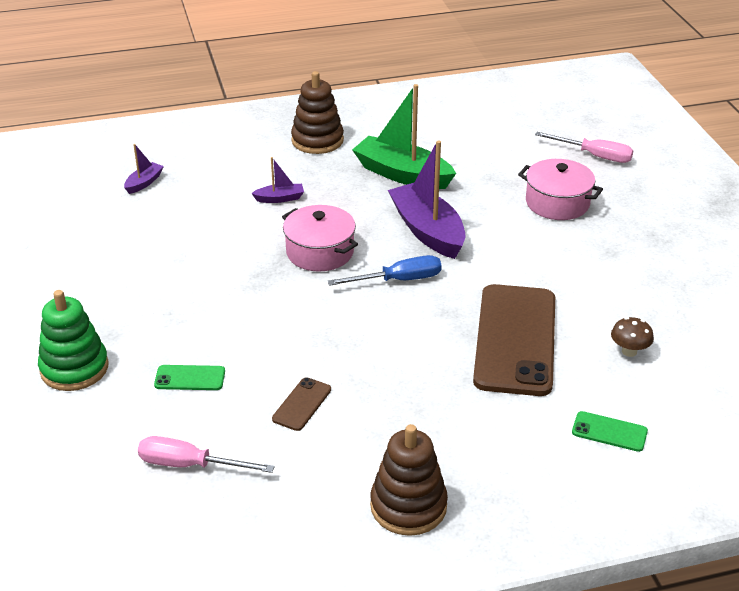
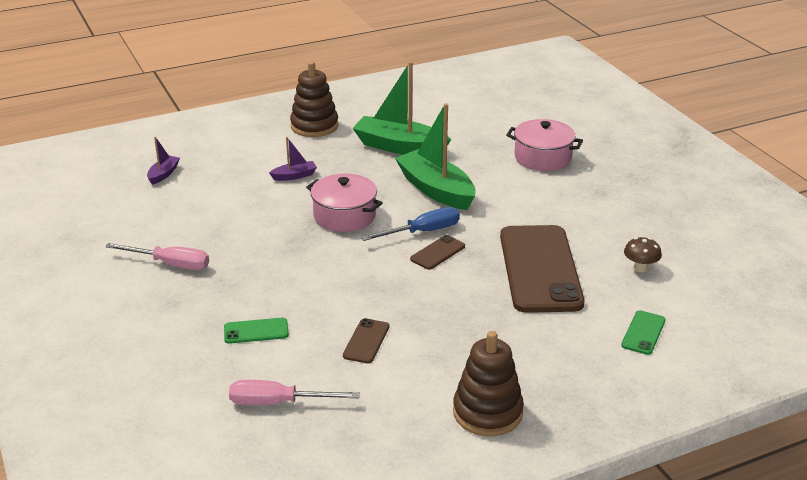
camera: 10 degrees left, 5 degrees down
(74, 368) = (144, 335): green stacking toy -> none
(408, 307) = (437, 253): none -> brown phone
(427, 231) = (436, 190): purple boat -> green boat
(594, 156) = (563, 118): pink screwdriver -> pink screwdriver (170, 264)
(609, 432) = (643, 333): green phone -> green phone turned 75 degrees counterclockwise

